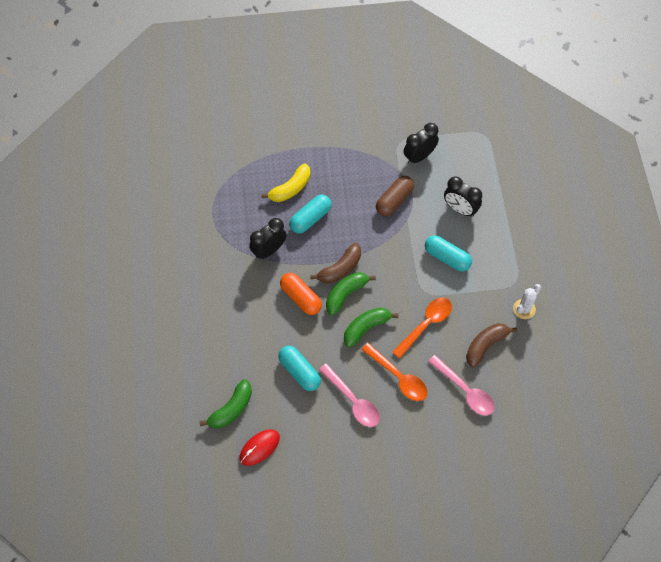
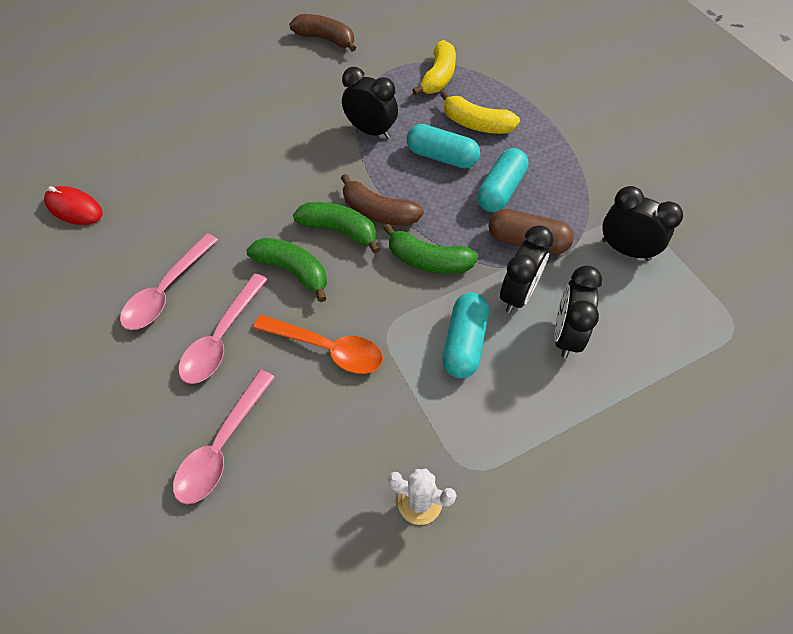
camera: 70 degrees right, 5 degrees down
(231, 409) = (126, 164): green banana -> green banana (428, 260)
(235, 193) = (438, 77): none -> yellow banana
(299, 372) = (198, 216): turquoise capsule -> turquoise capsule (500, 190)
(301, 298) = (314, 183): orange capsule -> none
(398, 377) = (222, 338): orange spoon -> pink spoon
(427, 220) = (518, 294): none -> black clock
(485, 345) = (320, 454): brown banana -> brown banana (326, 39)

